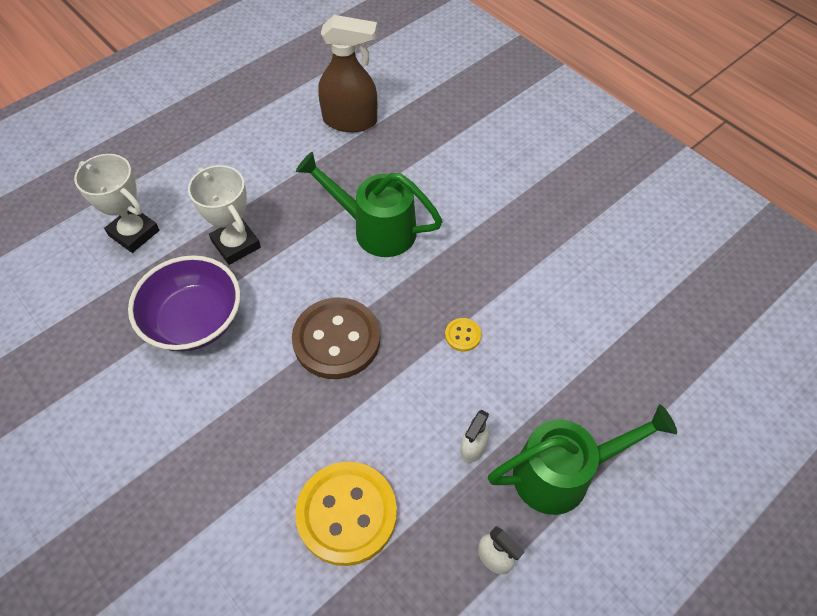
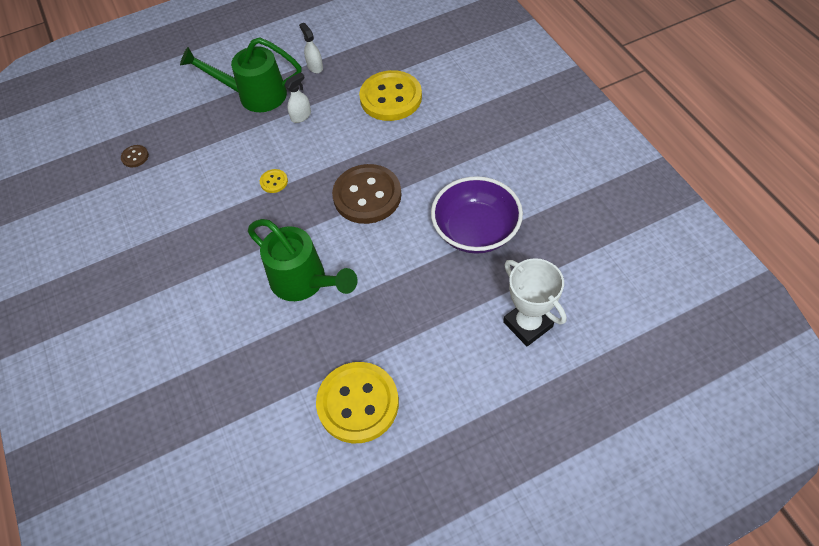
camera: 160 degrees left, 0 degrees up
(236, 244) = (432, 292): white trophy -> none
(289, 143) = (358, 403): none -> yellow button
(350, 121) = (282, 420): brown spray bottle -> none
(664, 334) = (135, 157): none -> brown button

